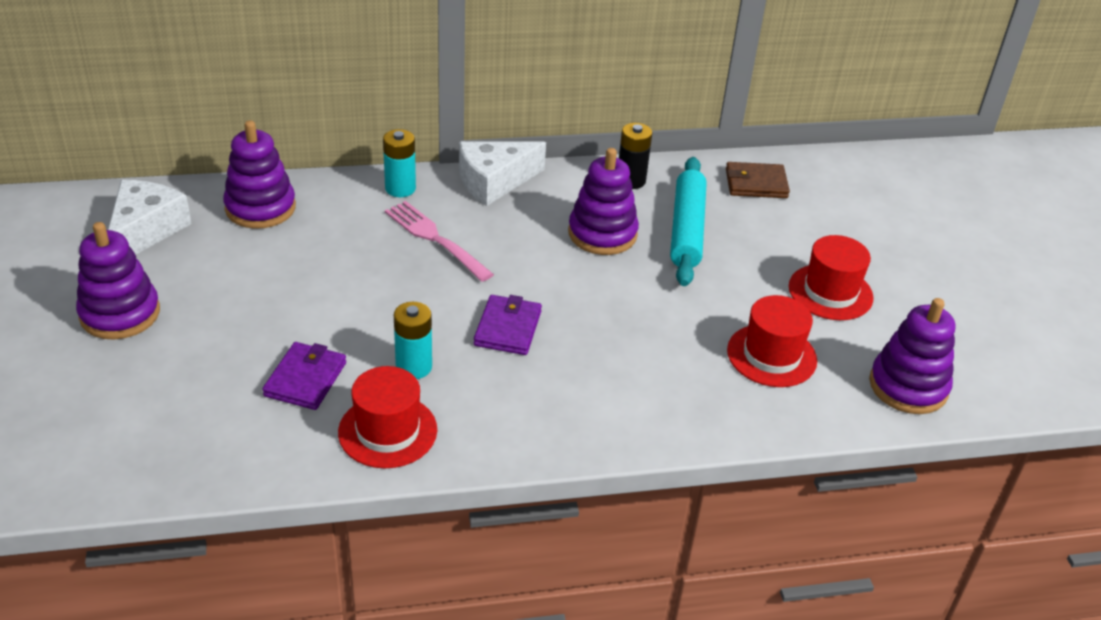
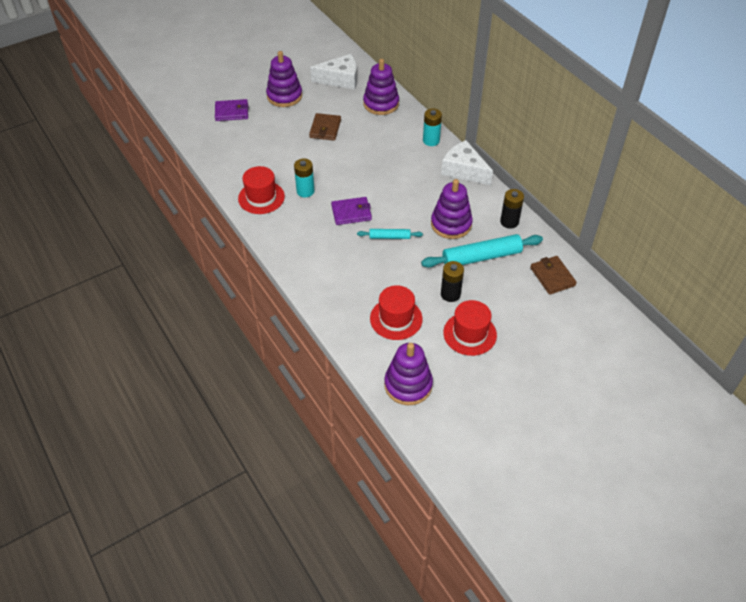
camera: 70 degrees right, 10 degrees up
(266, 291) = (325, 129): none -> brown wallet
(305, 379) = (278, 162): purple wallet -> purple wallet (232, 112)
(436, 239) = (400, 166): pink fork -> none
(591, 304) = (389, 237): none -> turquoise rolling pin
(746, 284) = (450, 294): none -> black battery

